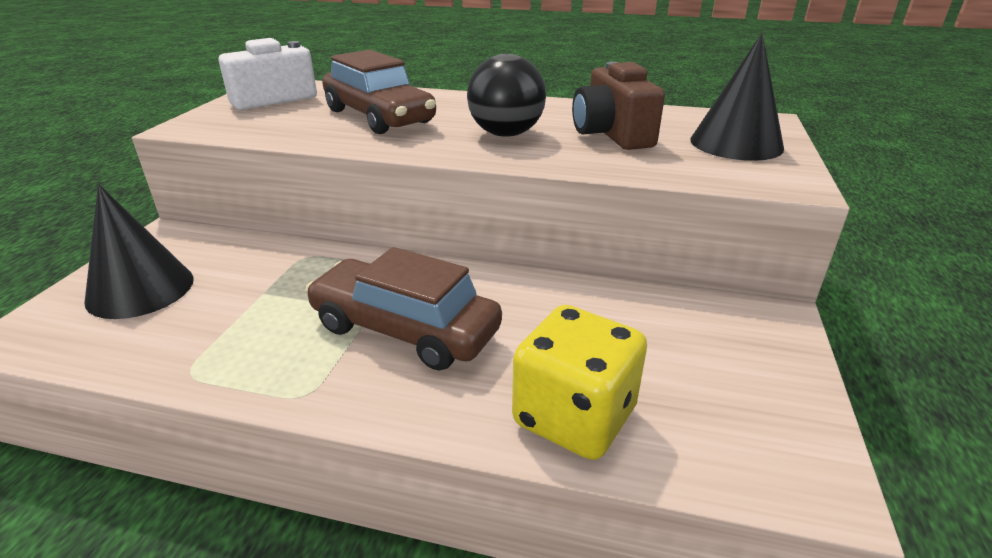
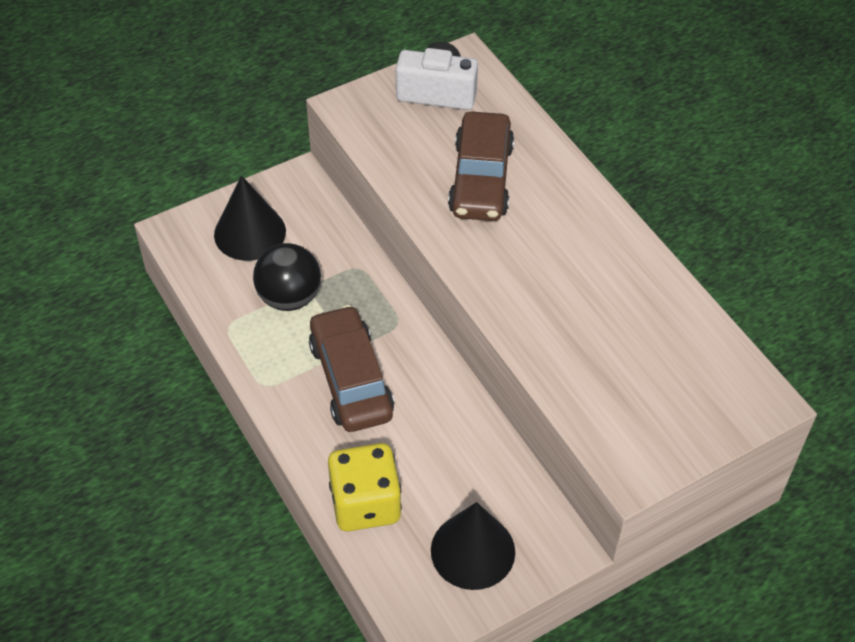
camera: 45 degrees right, 20 degrees up
(506, 134) = (535, 272): black ball -> black ball (289, 297)
(612, 134) = (609, 328): brown camera -> none
(736, 143) = (679, 409): black cone -> black cone (473, 551)

